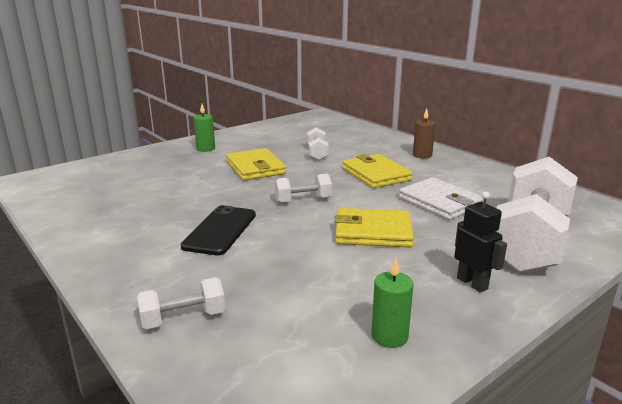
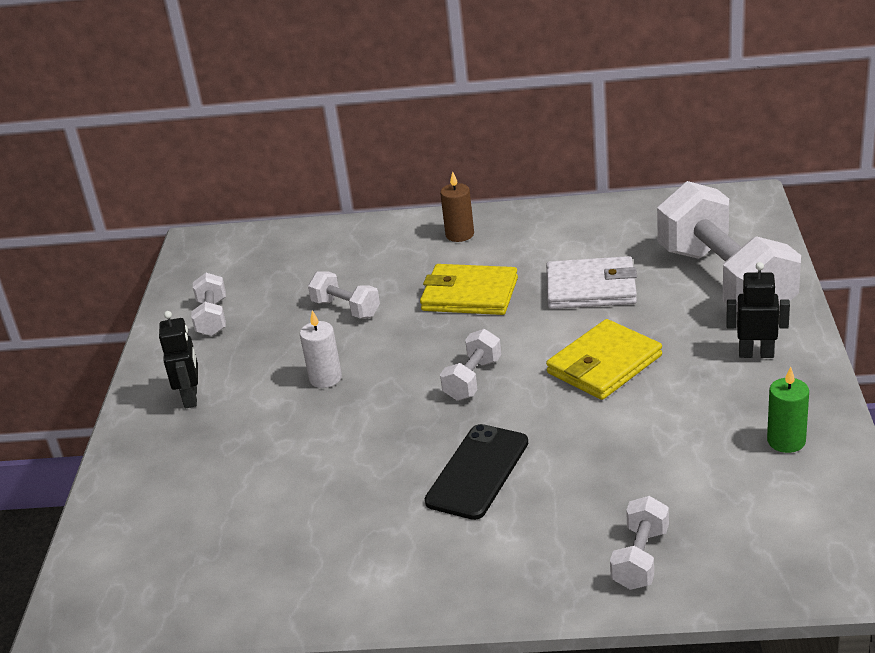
camera: 45 degrees left, 10 degrees up
(205, 148) = (191, 397): green candle -> black robot
(220, 230) = (477, 472): black phone -> black phone turned 60 degrees clockwise
(255, 168) = (325, 378): yellow wallet -> white candle
(269, 133) = (212, 318): none -> white dumbbell

